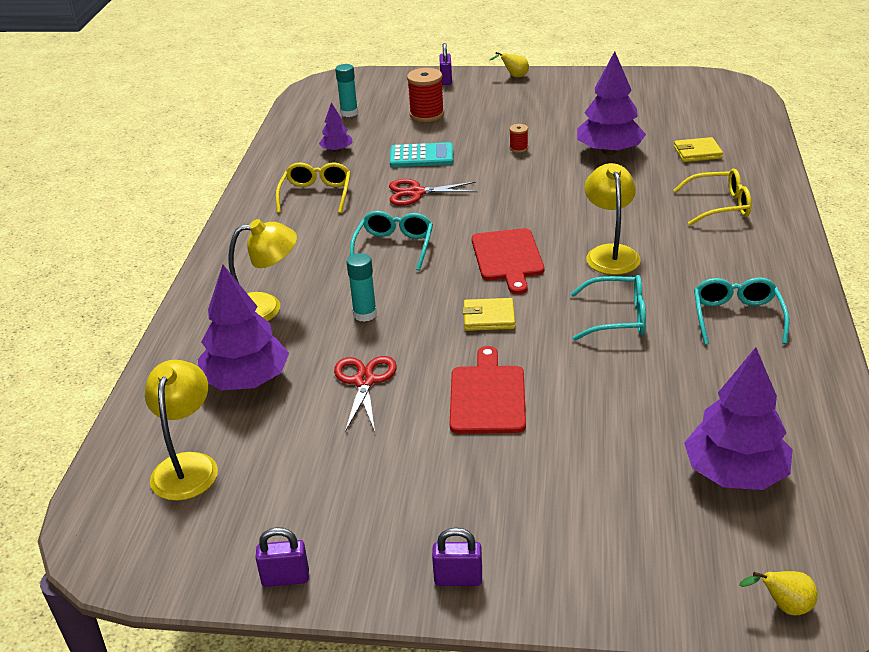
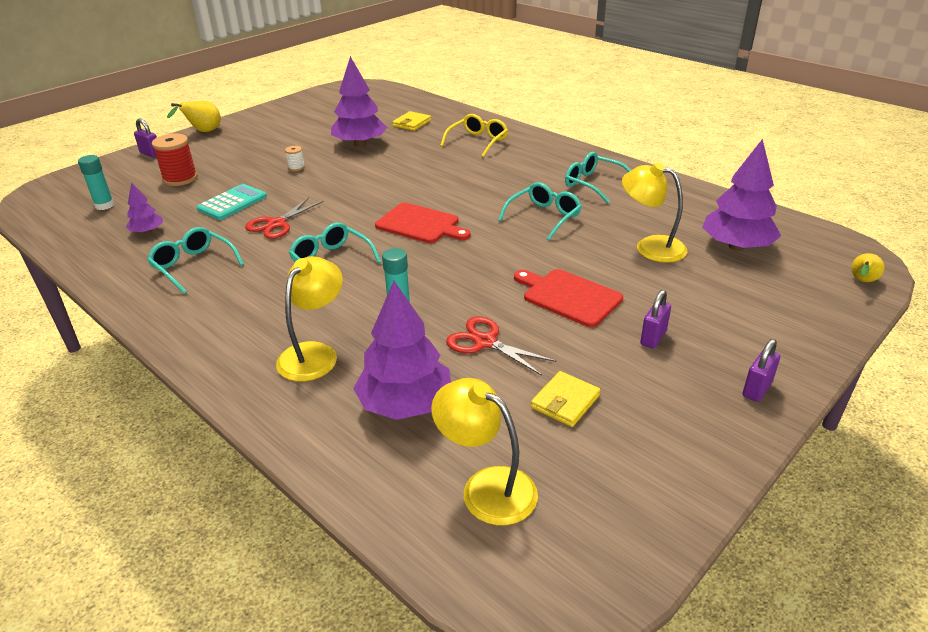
camera: 55 degrees left, 0 degrees up
(285, 578) = (692, 480): purple padlock -> purple padlock (653, 338)
(316, 195) = (194, 266): yellow glasses -> turquoise glasses
(489, 317) = (479, 259): yellow wallet -> yellow wallet (565, 402)
(514, 76) = (203, 132): yellow pear -> yellow pear, size x1.56
(518, 148) = (296, 167): red spool -> white spool
(610, 253) = (472, 190): yellow lamp -> yellow lamp (650, 246)

